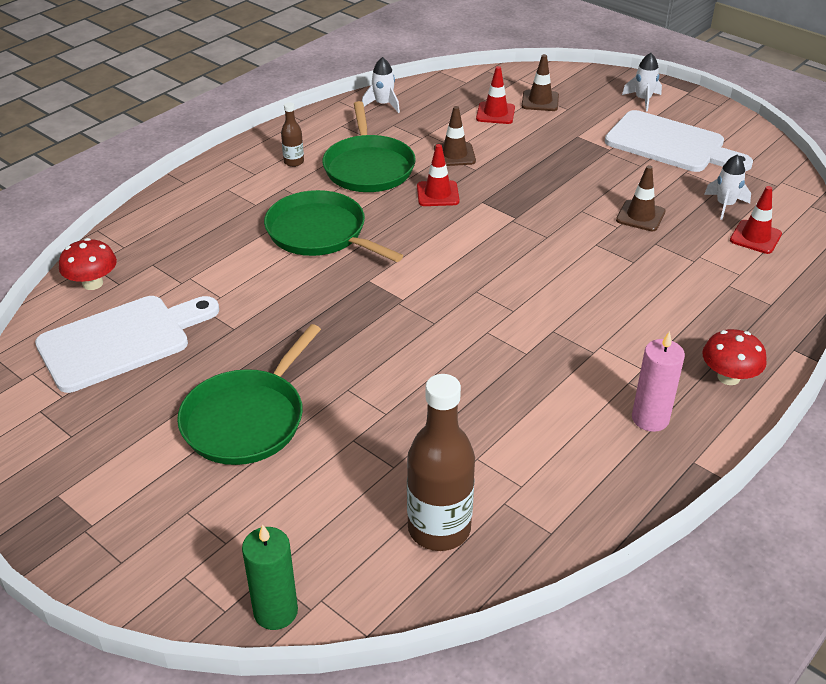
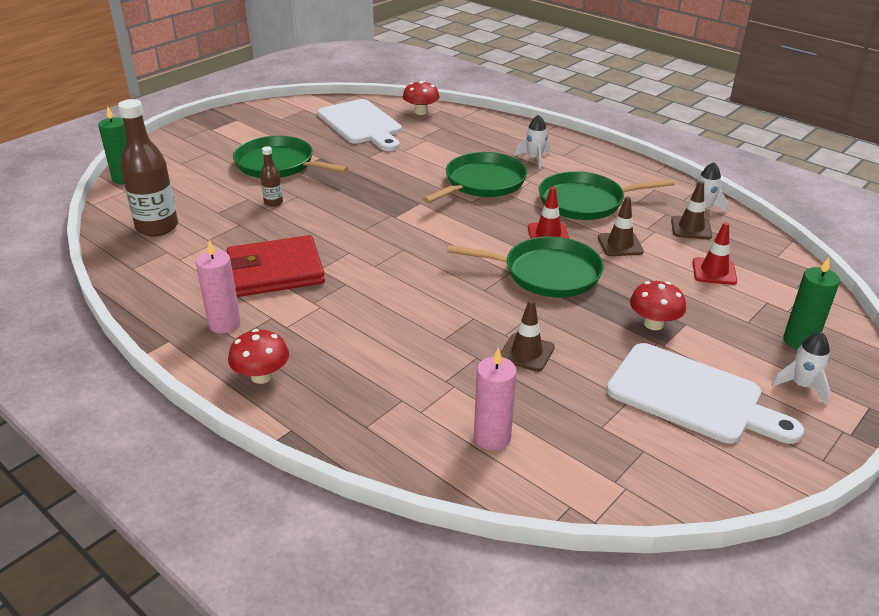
camera: 90 degrees right, 5 degrees down
(294, 162) = (585, 169): brown bottle -> brown bottle (273, 202)
(511, 199) = (546, 273): none -> green pan
(536, 389) = (275, 271): none -> red wallet
(540, 101) = (757, 303): brown traffic cone -> brown traffic cone (691, 228)
(581, 150) = (653, 324): none -> red mushroom
(588, 92) = (799, 341): none -> green candle
(670, 144) = (692, 396): white cutting board -> white cutting board turned 90 degrees counterclockwise
(725, 205) = (558, 422): white rocket -> white rocket (534, 158)
(755, 237) = (492, 437): red traffic cone -> pink candle

